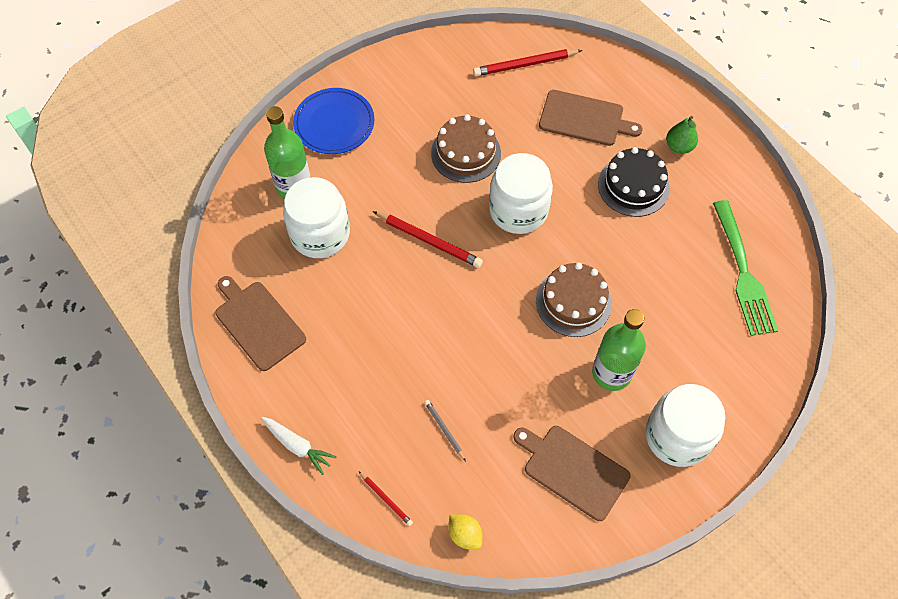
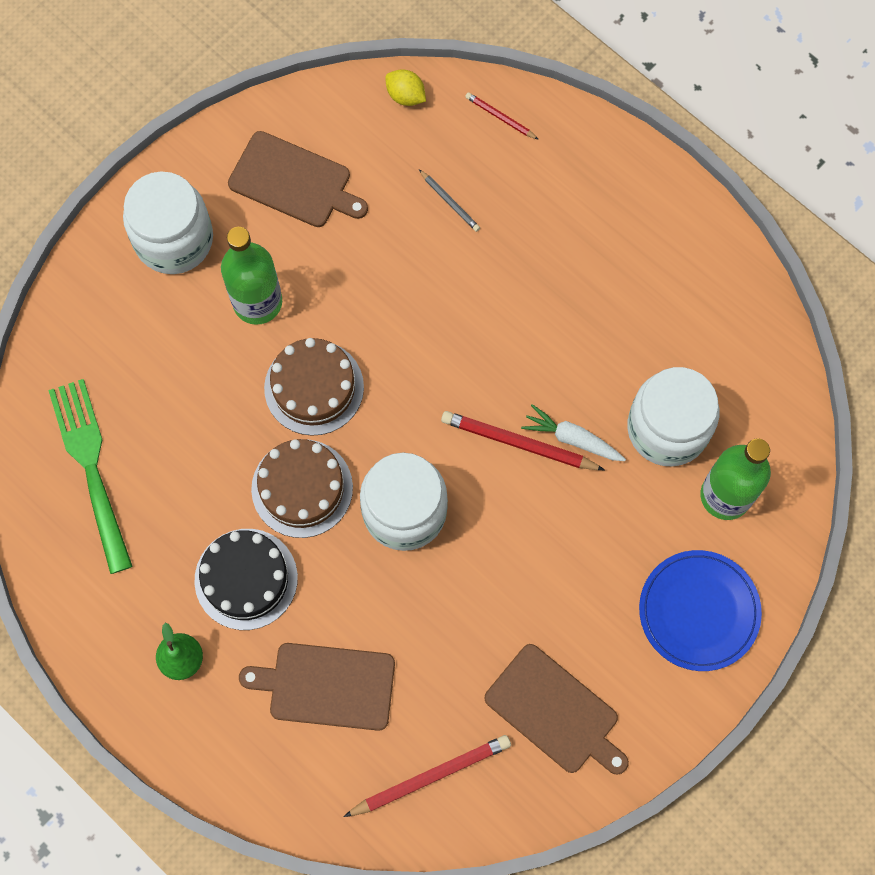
camera: 170 degrees right, 10 degrees up
(258, 323) = (709, 293): brown cutting board -> brown cutting board (555, 712)
(297, 446) = (615, 157): white carrot -> white carrot (572, 438)
(466, 153) = (494, 593): brown cake -> brown cake (302, 488)

